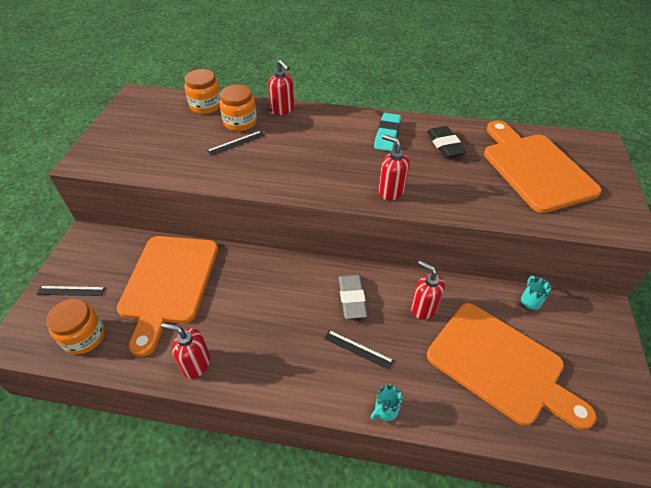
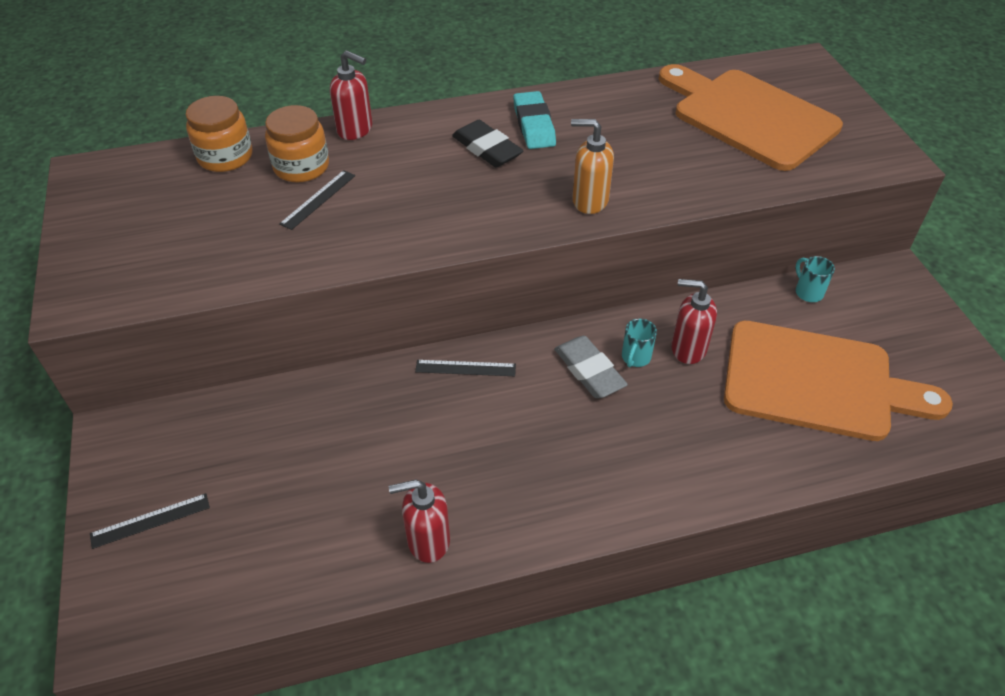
camera: 25 degrees left, 0 degrees up
(84, 337) = (224, 576): orange jar -> none
(169, 283) = (308, 449): orange cutting board -> none
(358, 349) = (637, 432): black ruler -> black ruler (465, 368)
(385, 410) = (716, 491): turquoise mug -> turquoise mug (635, 357)
(391, 191) = (589, 201): red soap dispenser -> orange soap dispenser
(445, 145) = (620, 117): black eraser -> black eraser (487, 149)

